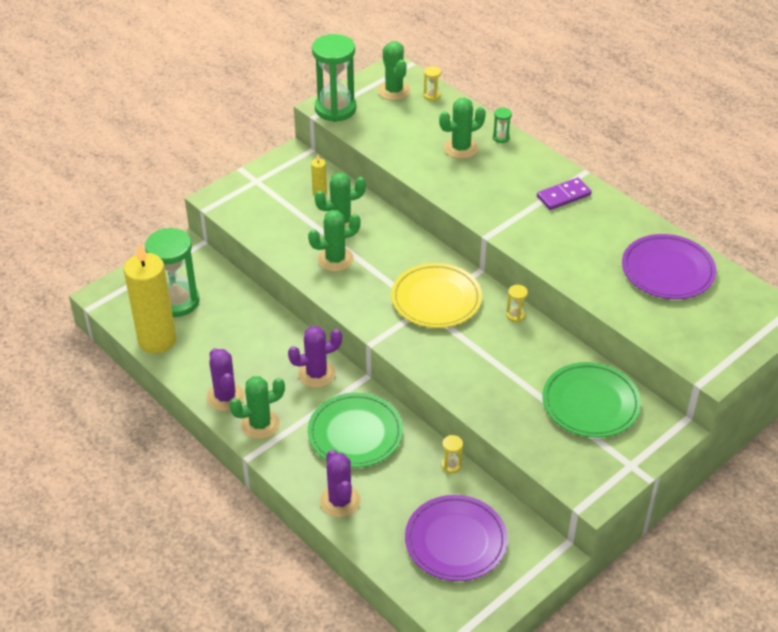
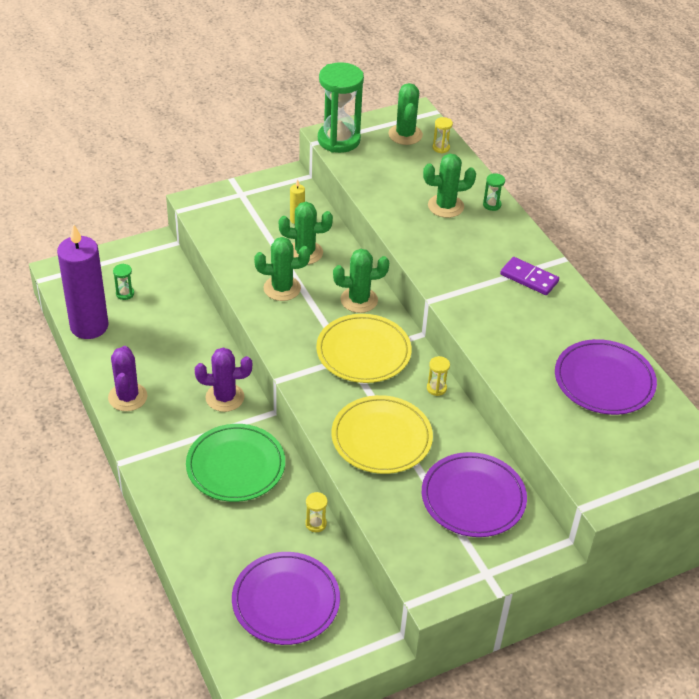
camera: 15 degrees right, 0 degrees up
(157, 340) = (89, 326): yellow candle -> purple candle
(177, 301) = (125, 294): green hourglass -> green hourglass, size x0.41
(260, 424) = (148, 432): green cactus -> green cactus (359, 300)
(340, 501) = (190, 529): purple cactus -> none
(487, 371) = (381, 438): none -> yellow plate
(563, 196) = (529, 278): purple domino -> purple domino turned 45 degrees clockwise
(590, 403) = (473, 498): green plate -> purple plate

